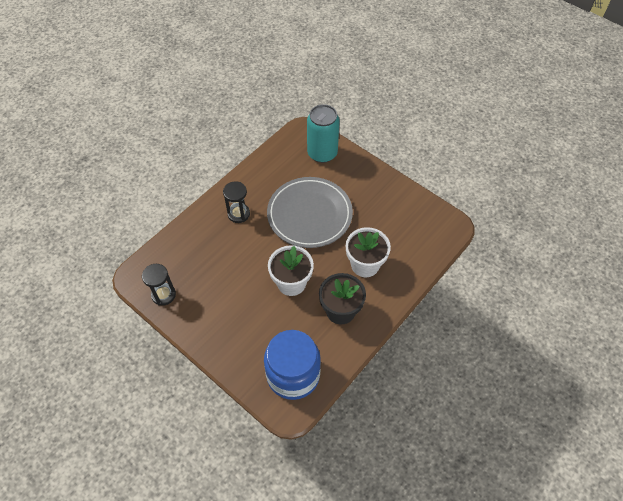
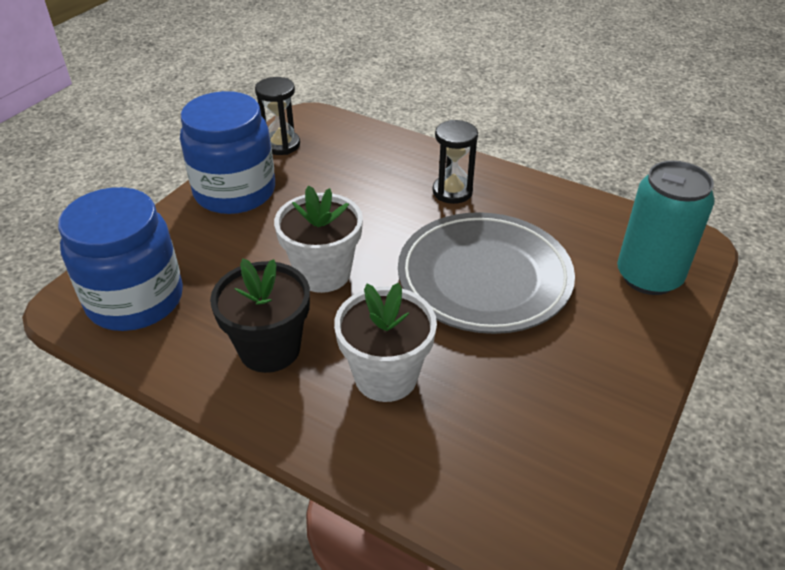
camera: 80 degrees right, 15 degrees down
(207, 323) = (235, 192): none -> blue jar

